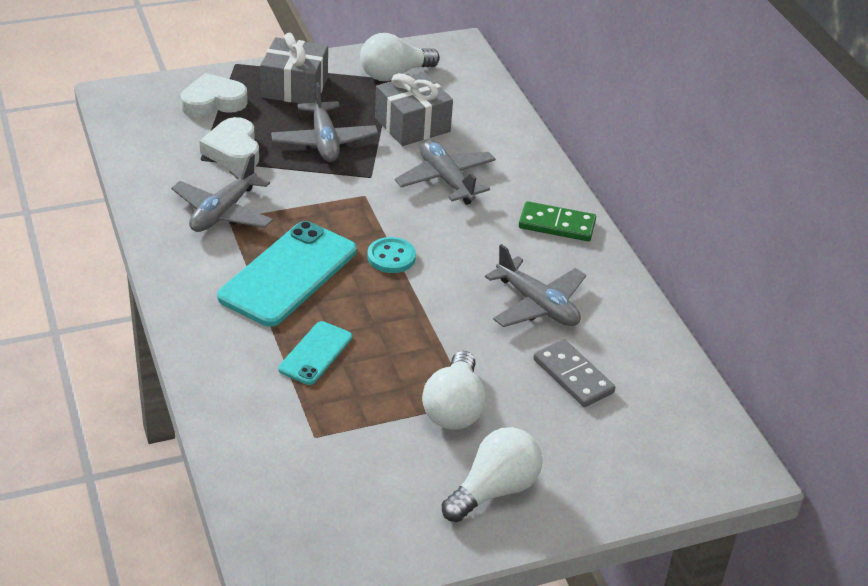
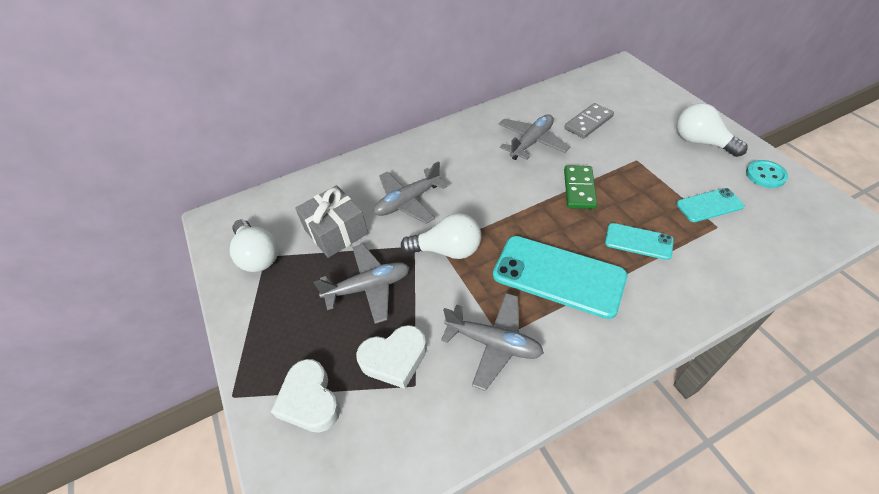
camera: 90 degrees left, 10 degrees up
(294, 87) = (279, 329): grey gift -> none
(355, 443) = (709, 205): none -> turquoise phone
(391, 257) = (512, 218): turquoise button -> turquoise button (765, 175)
(454, 408) = (647, 166): white light bulb -> white light bulb (447, 250)
(557, 224) = (446, 142): green domino -> green domino (579, 189)

